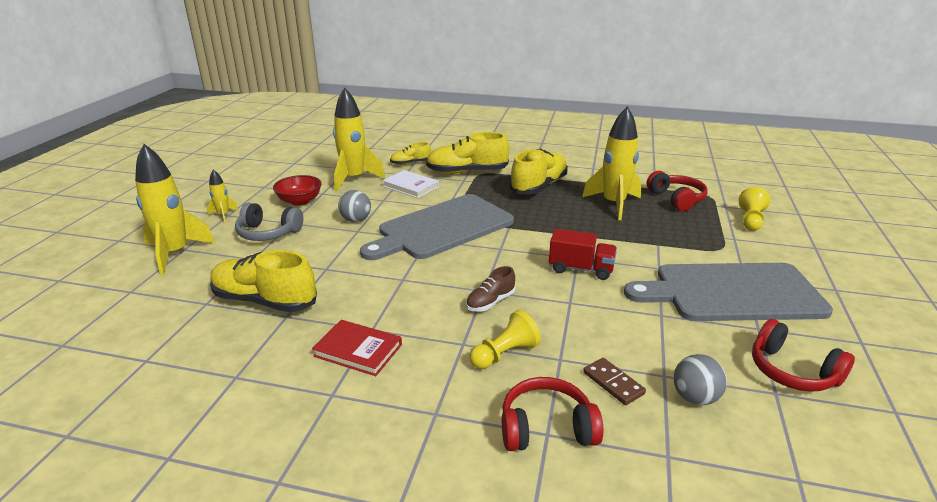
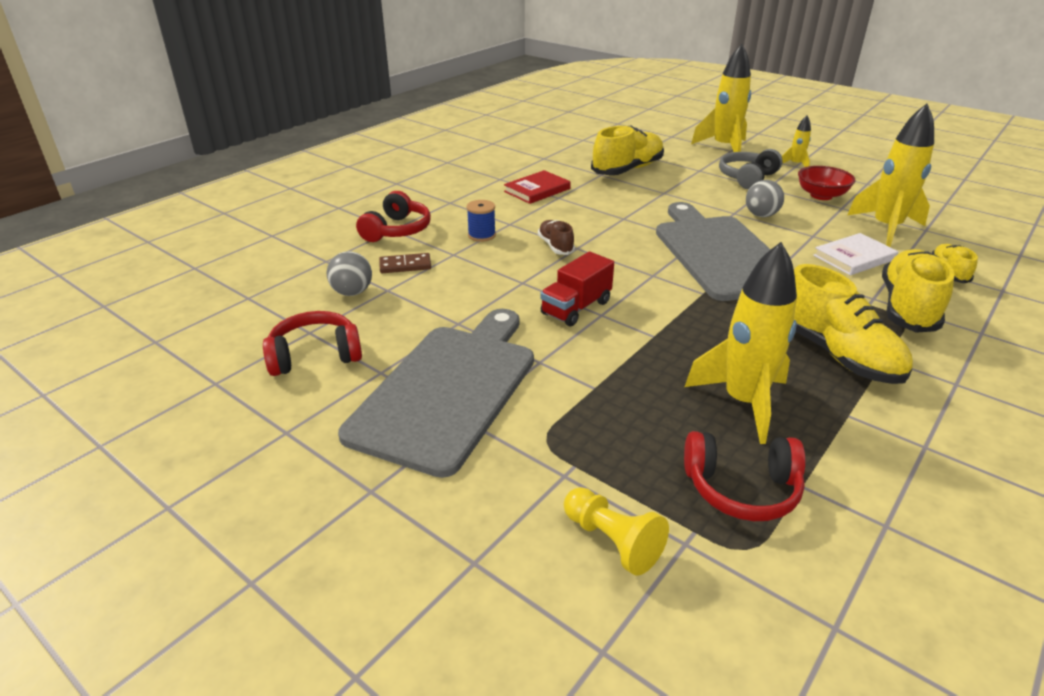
camera: 115 degrees right, 5 degrees up
(504, 354) = (481, 235): yellow pawn -> blue spool

